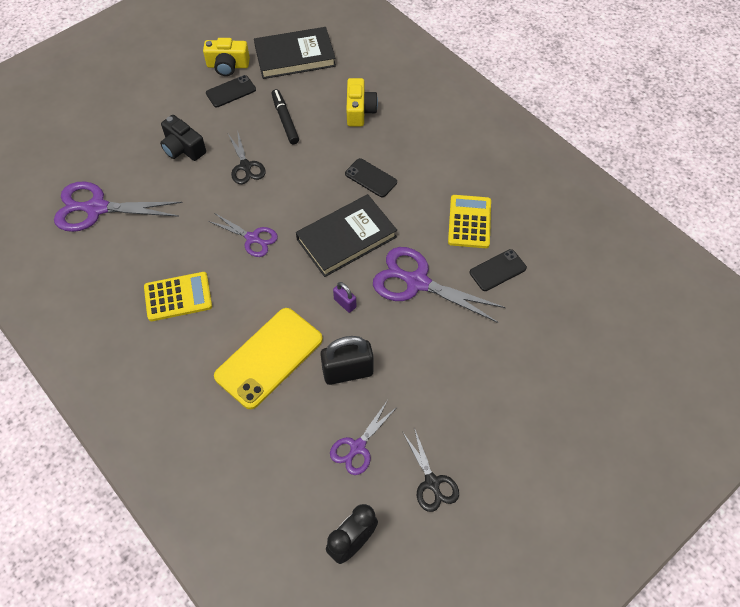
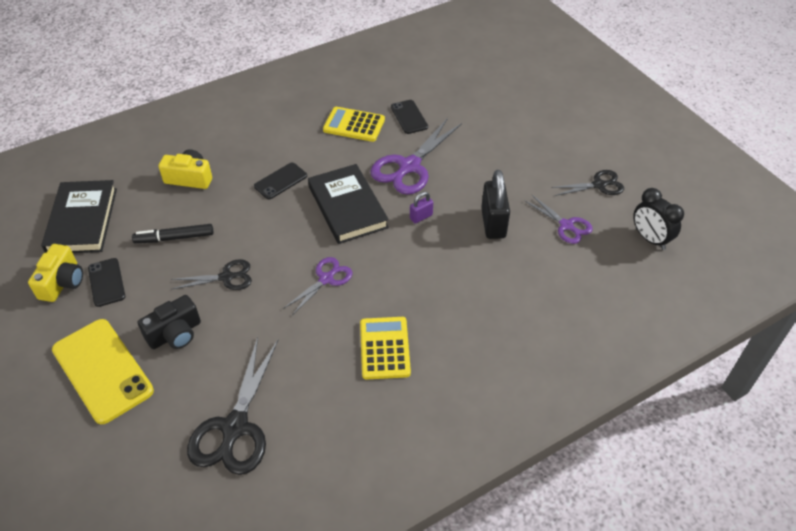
camera: 80 degrees left, 10 degrees down
(97, 208) = (235, 427): purple scissors -> black scissors
(269, 358) = (470, 277): yellow phone -> yellow phone (102, 370)

